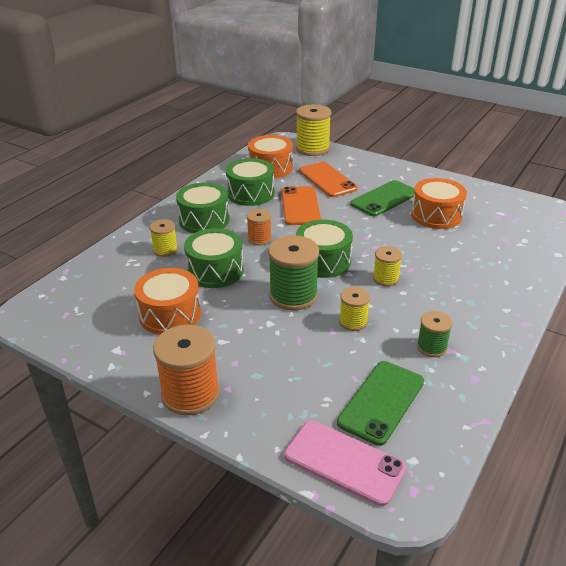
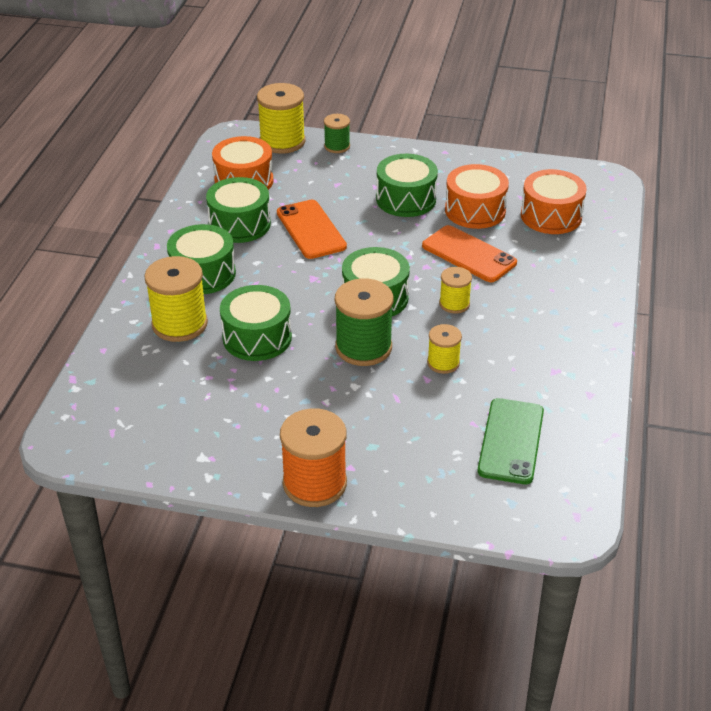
camera: 20 degrees left, 5 degrees up
(165, 250) = (179, 324): yellow spool -> yellow spool, size x1.78
(170, 314) = (237, 402): orange drum -> orange drum (551, 216)
(259, 239) = (286, 285): orange spool -> none
(327, 180) = (325, 185): orange phone -> orange phone (469, 254)
(344, 462) = (502, 508): pink phone -> none
(384, 199) = (406, 199): green phone -> green drum
(431, 347) = (535, 371): green spool -> green spool (337, 146)

